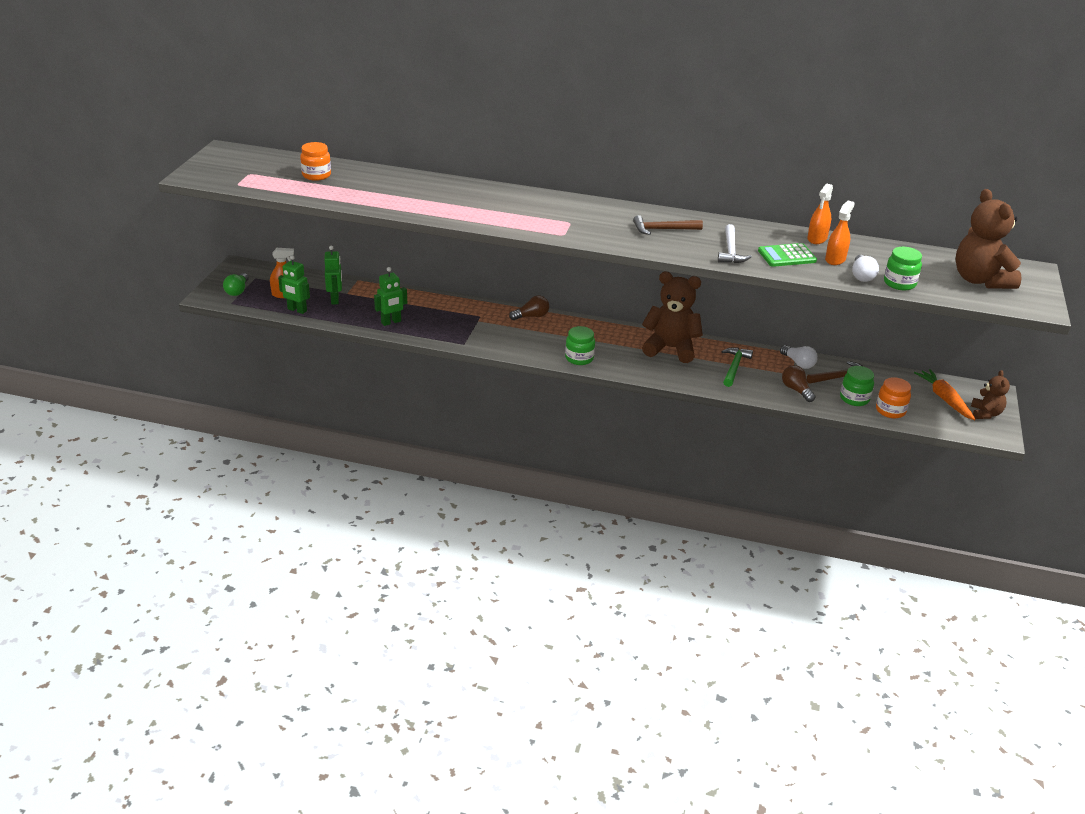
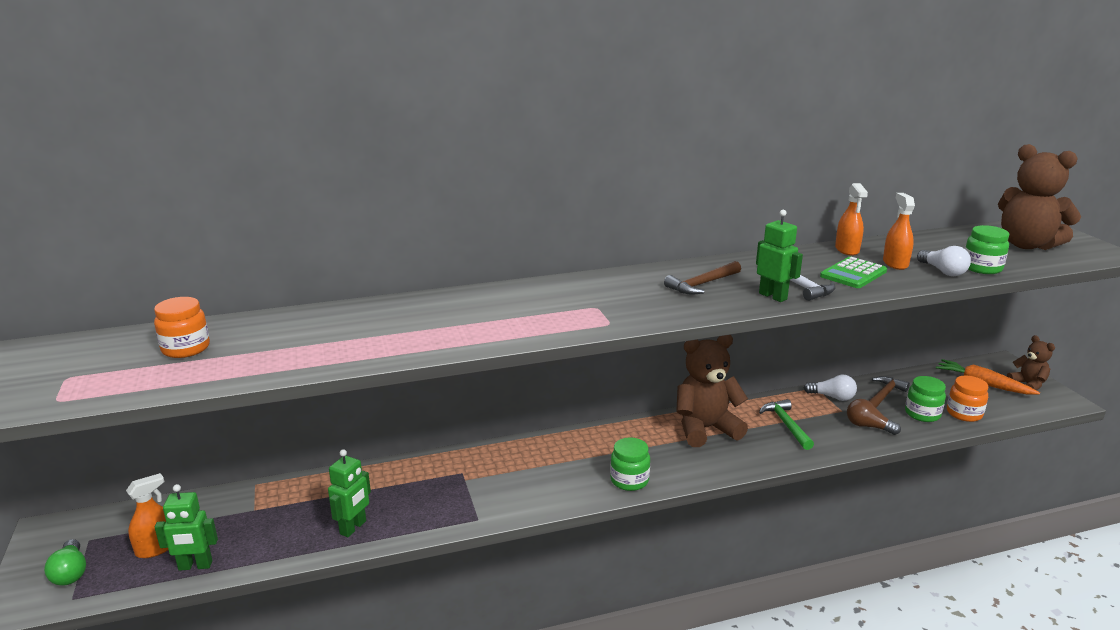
camera: 30 degrees left, 10 degrees down
(335, 299) = (244, 526): green robot -> green robot (773, 296)
(531, 316) = (522, 449): brown light bulb -> none

